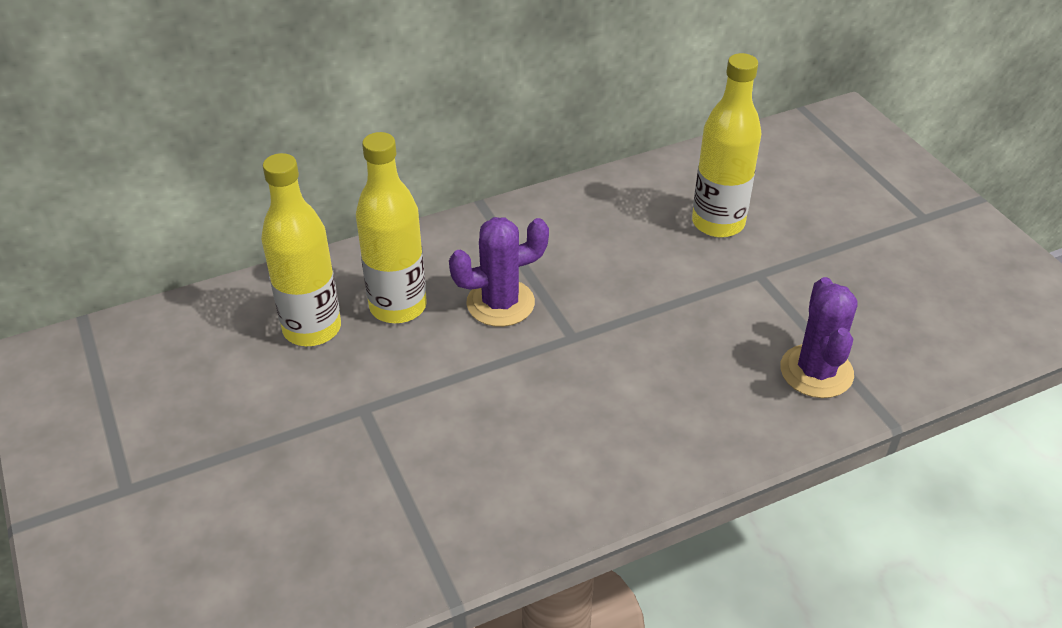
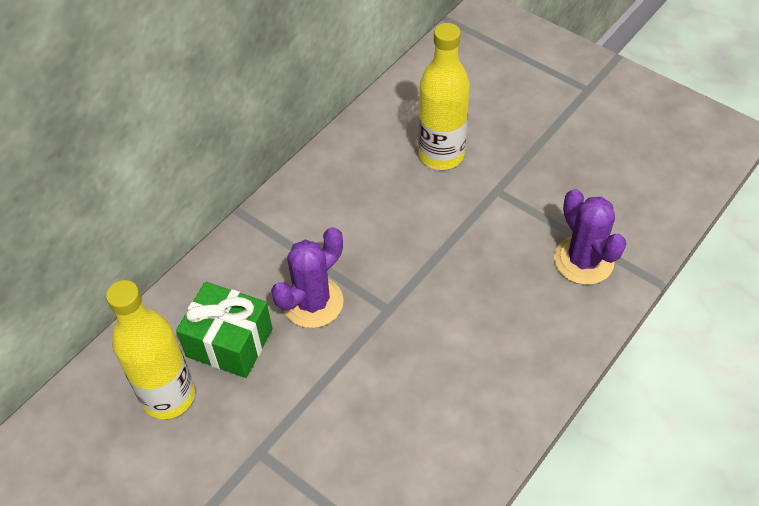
camera: 25 degrees left, 10 degrees up
(398, 306) = (229, 342): yellow bottle -> green gift

